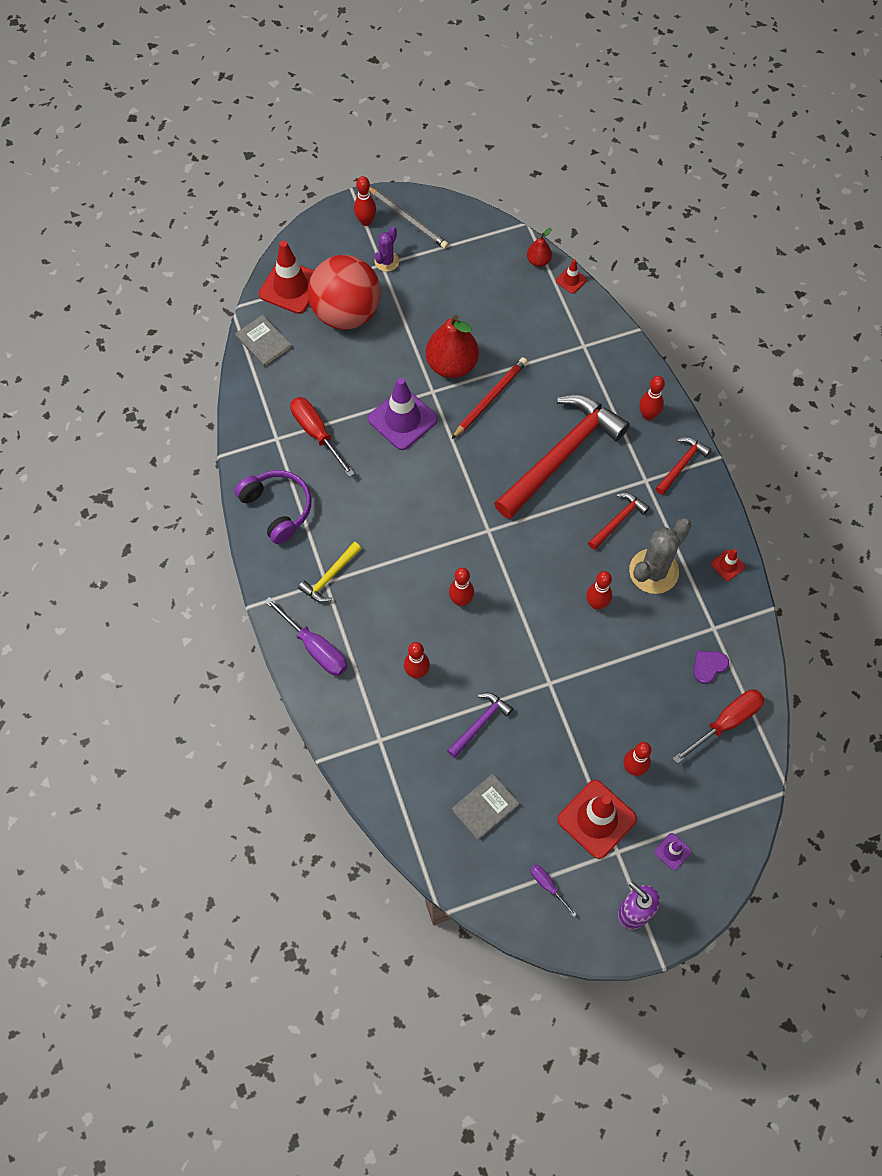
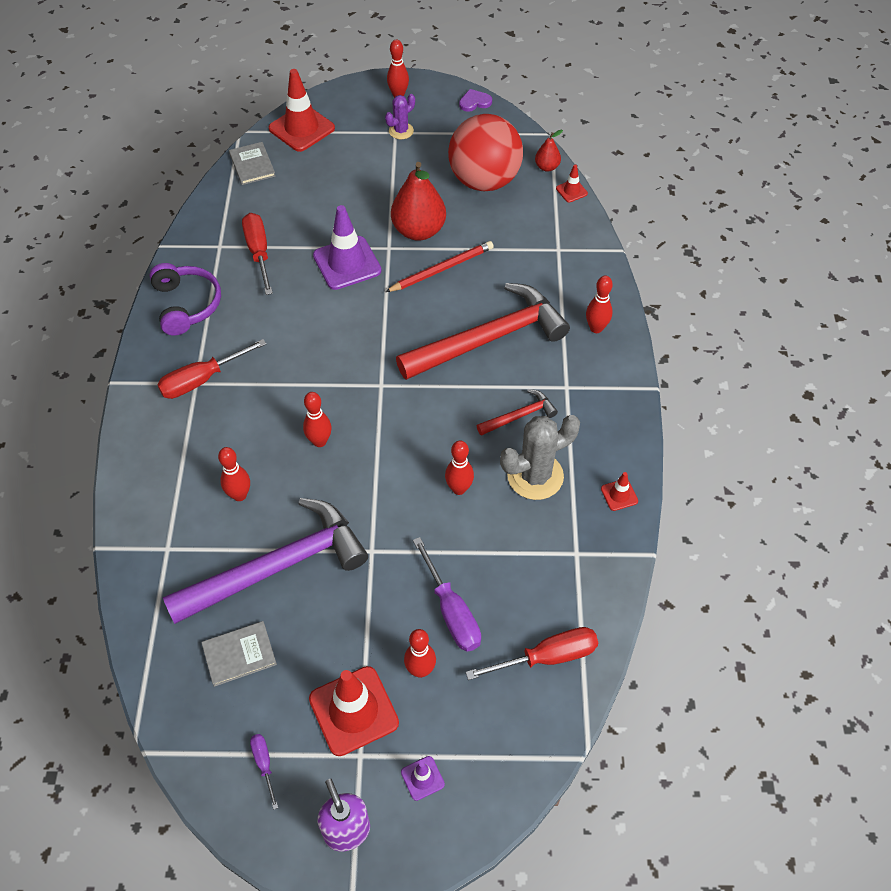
camera: 20 degrees right, 10 degrees down
(315, 648) = (152, 439): purple screwdriver -> purple screwdriver (451, 611)
(330, 577) = (202, 380): yellow hammer -> red screwdriver
(346, 313) = (341, 162): red ball -> red ball (484, 181)
(408, 219) = (438, 103): grey pencil -> none
(480, 723) = (278, 567): purple hammer -> purple hammer, size x2.23
(682, 464) = (611, 383): red hammer -> none
(709, 666) = (553, 591): purple heart -> purple heart (474, 102)

